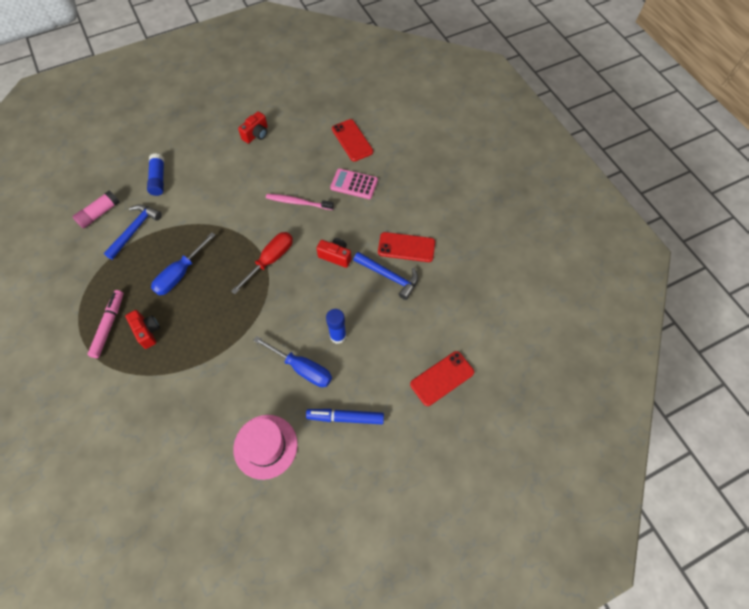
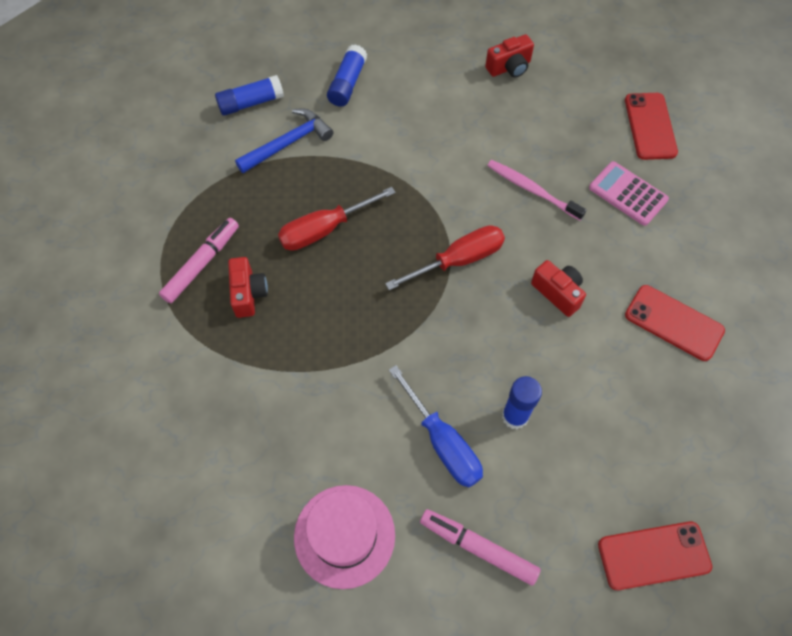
camera: 25 degrees right, 0 degrees up
(99, 214) = (251, 103): pink glue stick -> blue glue stick
(180, 274) = (325, 229): blue screwdriver -> red screwdriver
(345, 417) = (478, 547): blue marker -> pink marker
(389, 276) = (629, 357): blue hammer -> none

